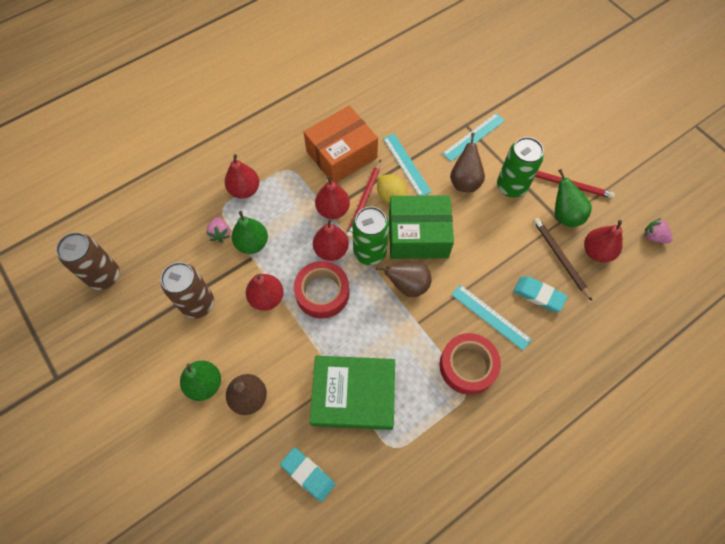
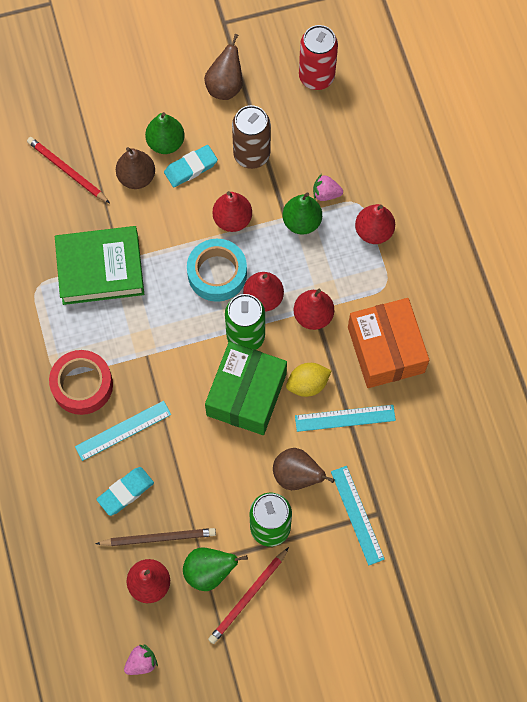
camera: 110 degrees right, 5 degrees up
(104, 276) = (316, 77): brown can -> red can
(308, 474) = (46, 207): turquoise eraser -> turquoise eraser (191, 168)
(322, 293) = (217, 273): red tape -> turquoise tape
(353, 394) = (100, 269): green book -> green book turned 60 degrees clockwise
(364, 201) = (312, 353): red pencil -> red pencil (67, 171)
(408, 285) = (191, 361): brown pear -> brown pear (225, 86)

